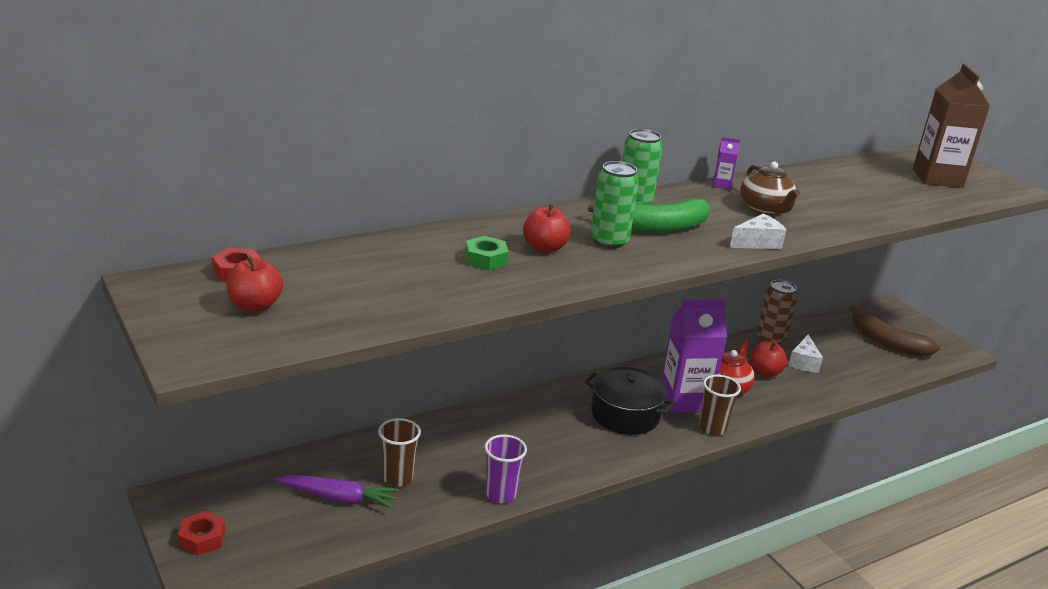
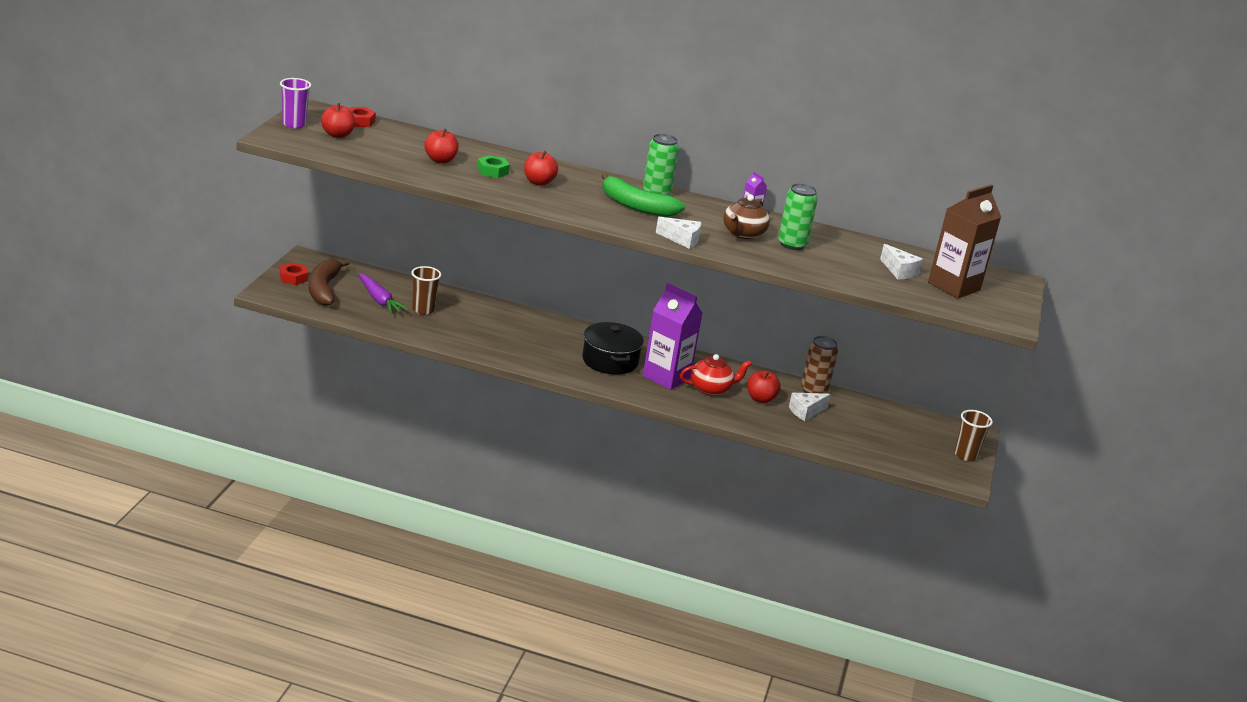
camera: 45 degrees right, 0 degrees up
(418, 275) = (440, 160): none -> red apple
(501, 494) = (461, 345): purple cup -> purple cup (294, 124)
(609, 241) = (586, 197): green can -> green can (792, 244)
(712, 428) = (652, 395): brown cup -> brown cup (965, 455)
(886, 342) = (909, 442): brown banana -> brown banana (324, 289)
(893, 184) = (899, 271): none -> white cheese

